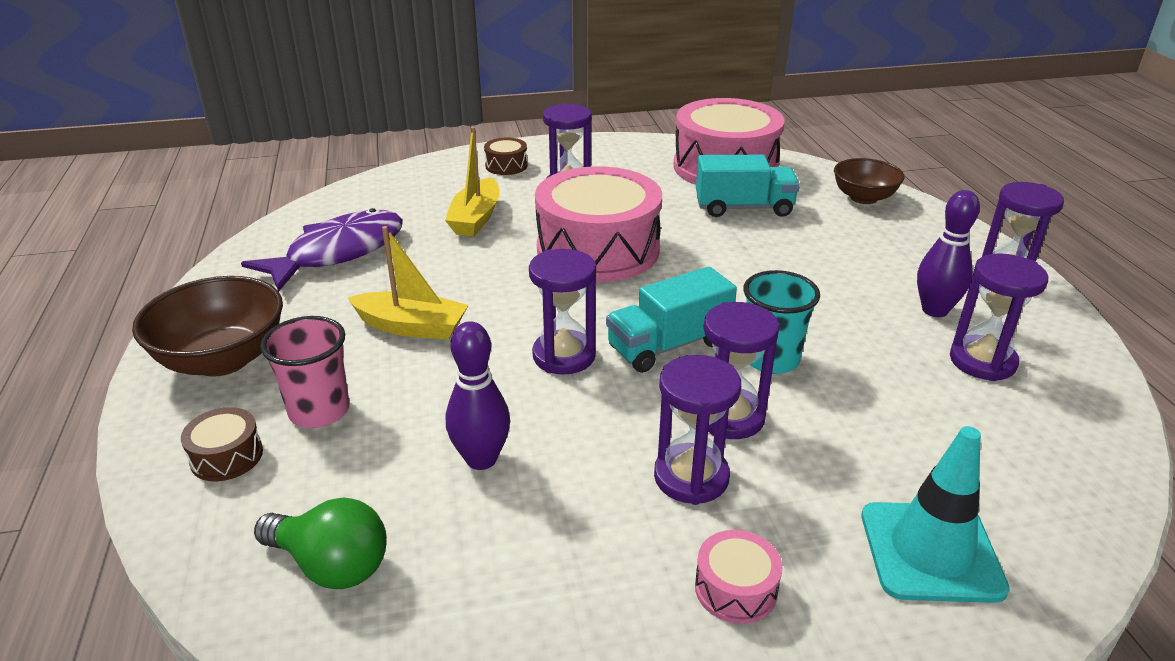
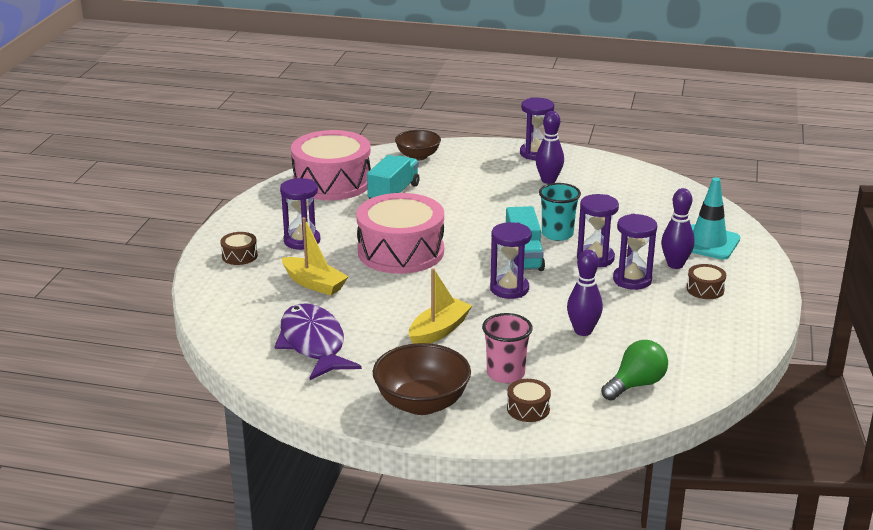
camera: 65 degrees left, 5 degrees down
(735, 589) = (705, 289): pink drum -> brown drum
(796, 522) = (675, 265): none -> purple bowling pin
(982, 361) = (598, 186): purple hourglass -> none

